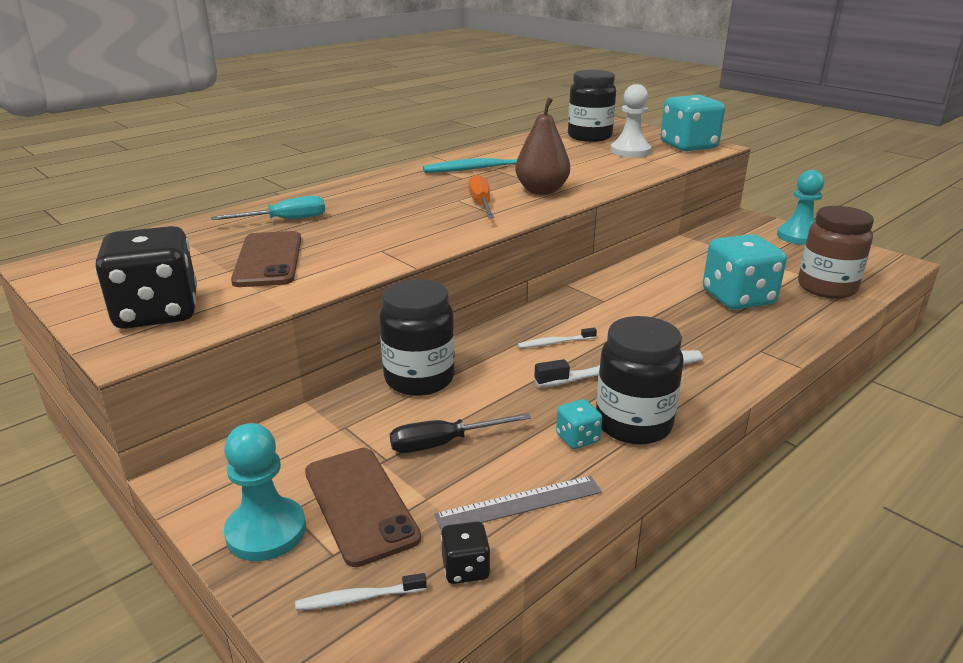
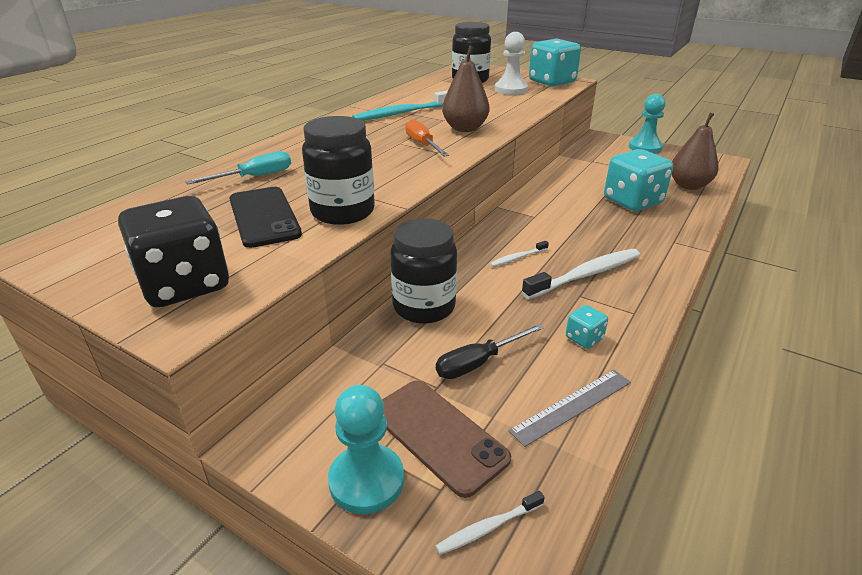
camera: 15 degrees left, 5 degrees up
(268, 260) = (264, 217): brown phone -> black phone
(465, 568) = (563, 476): black dice -> none
(633, 424) = (619, 318): black jar -> black jar (343, 212)
(826, 288) = (689, 186): brown jar -> brown pear

